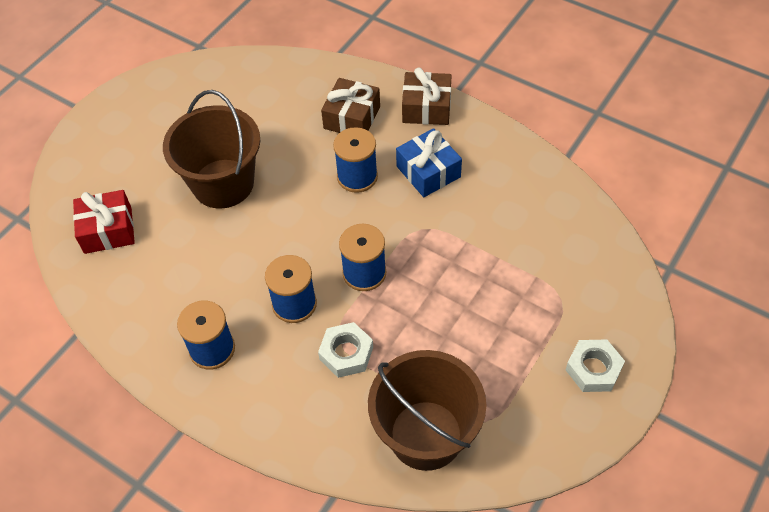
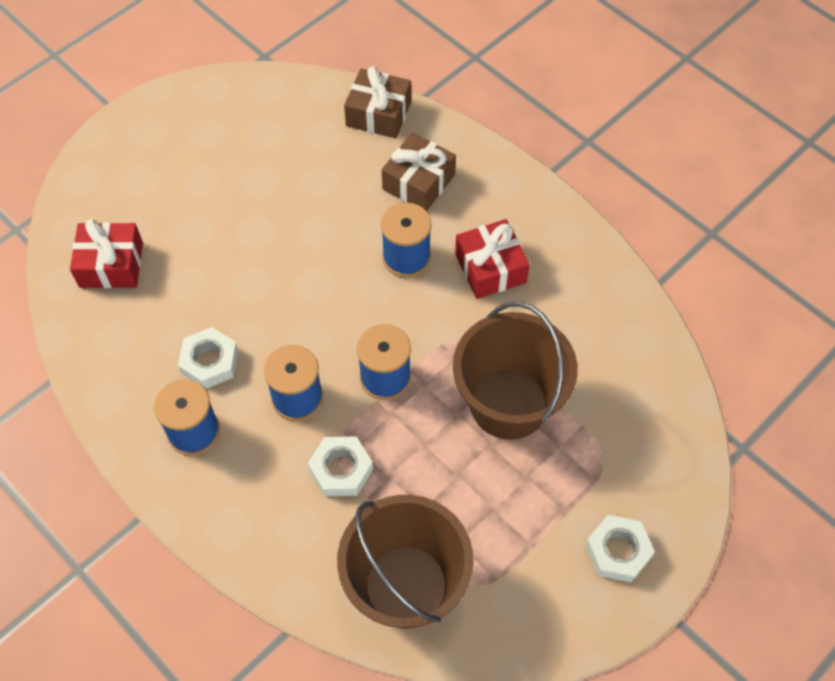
camera: 10 degrees right, 5 degrees up
(212, 290) = (210, 362): none -> white nut
(223, 184) = (252, 234): brown bucket -> brown bucket (508, 403)
(426, 108) = (509, 187): brown gift -> brown gift (378, 114)
(428, 172) = (490, 268): blue gift -> red gift

